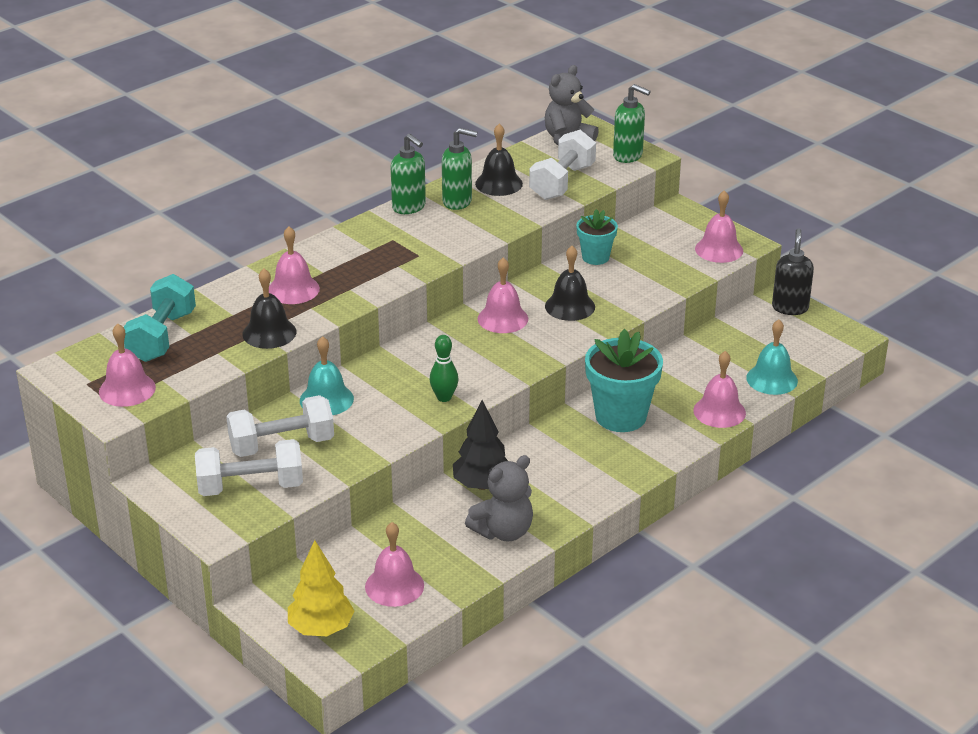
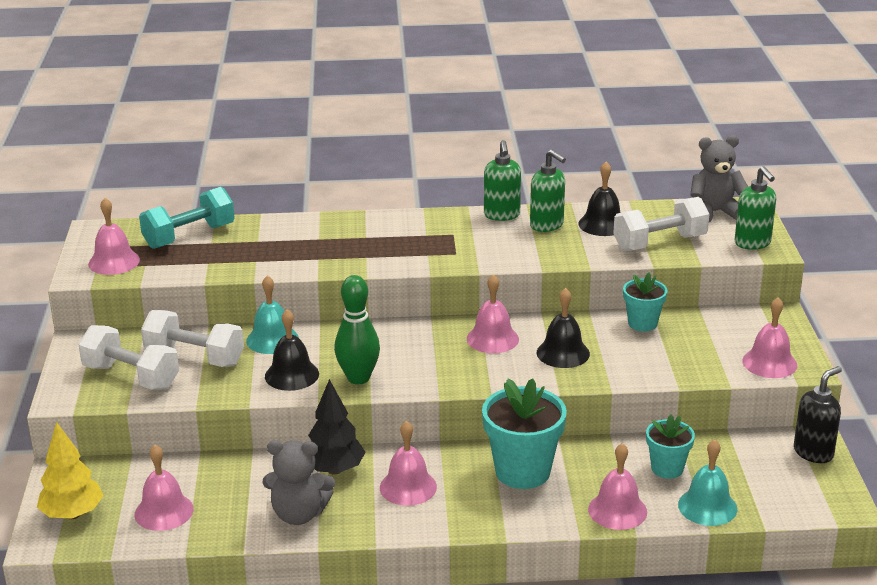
camera: 40 degrees right, 5 degrees down
(269, 333) = (262, 264): black bell -> black bell (292, 375)
(293, 289) = (325, 241): pink bell -> pink bell (408, 487)
(444, 397) = (358, 378): green bowling pin -> green bowling pin, size x1.55
(713, 365) = (667, 468): none -> turquoise flower pot

